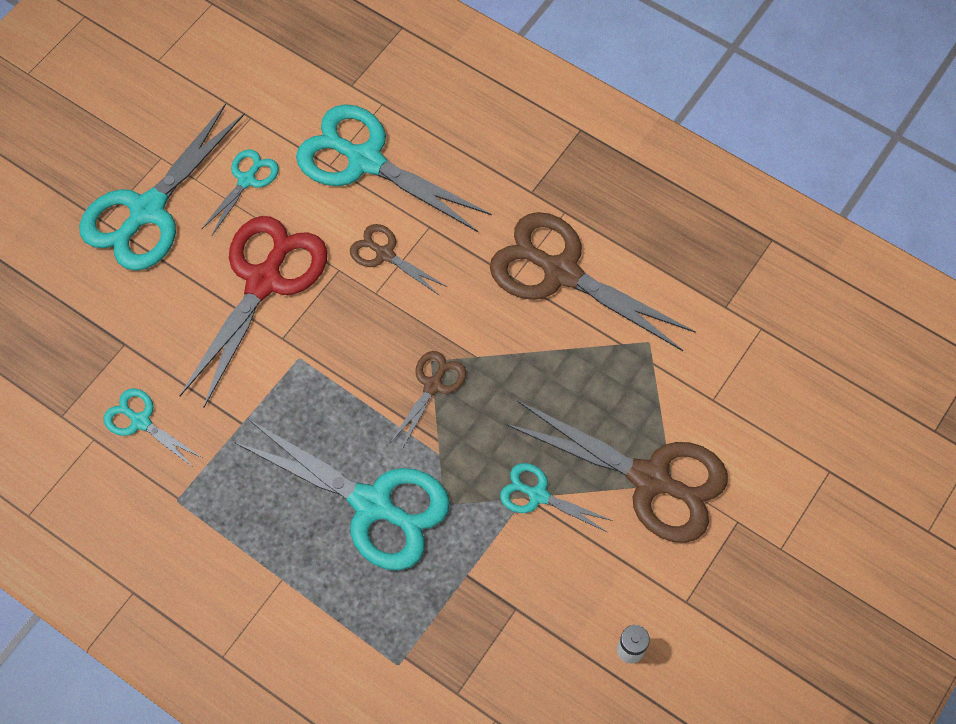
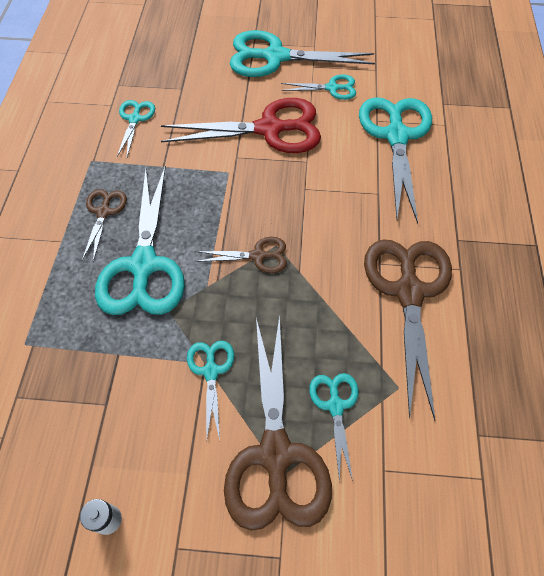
camera: 60 degrees right, 5 degrees down
(385, 254) = (337, 179): brown scissors -> brown scissors (103, 212)
(635, 404) = (335, 406): none -> turquoise scissors

